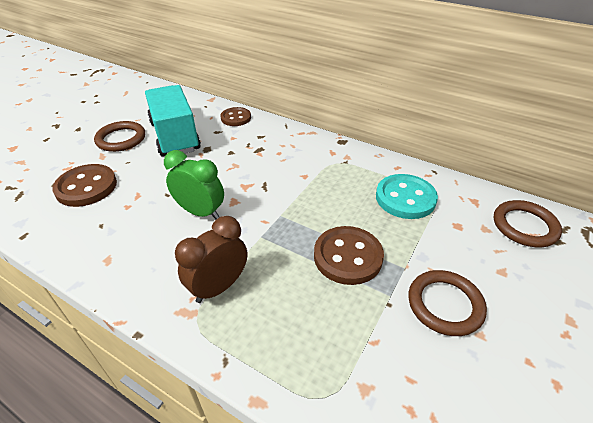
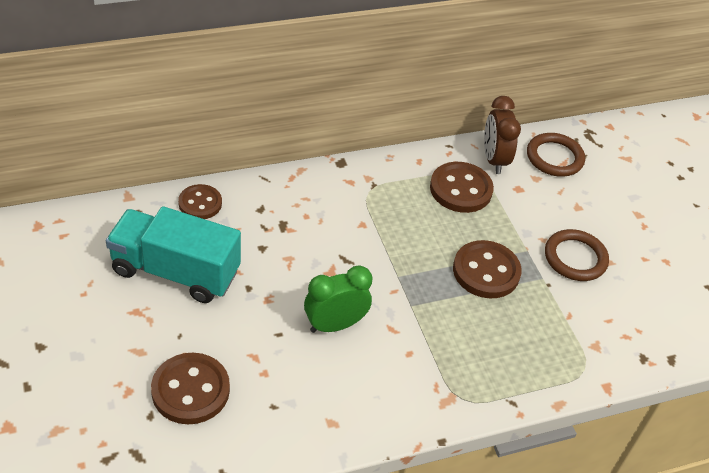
camera: 55 degrees left, 5 degrees up
(121, 139) = (121, 318): brown ring -> none
(219, 287) = (441, 366): brown clock -> brown clock (494, 160)
(405, 198) = (460, 189): turquoise button -> brown button

